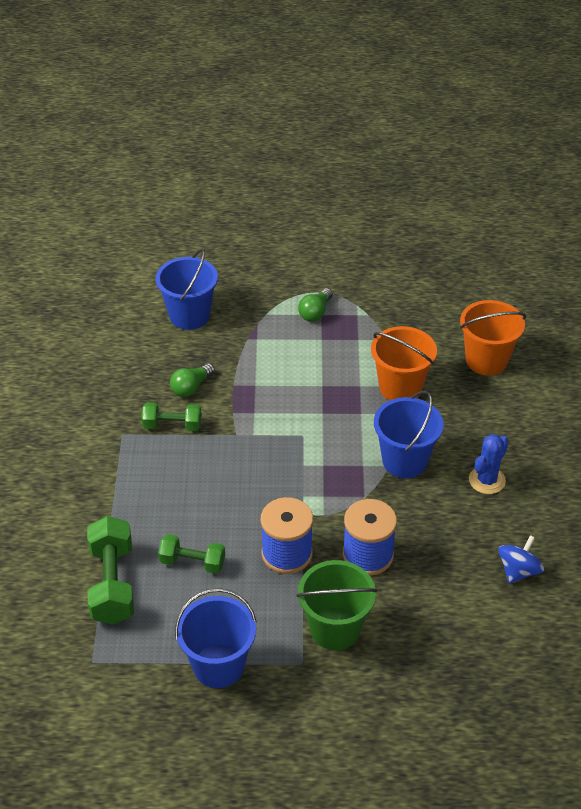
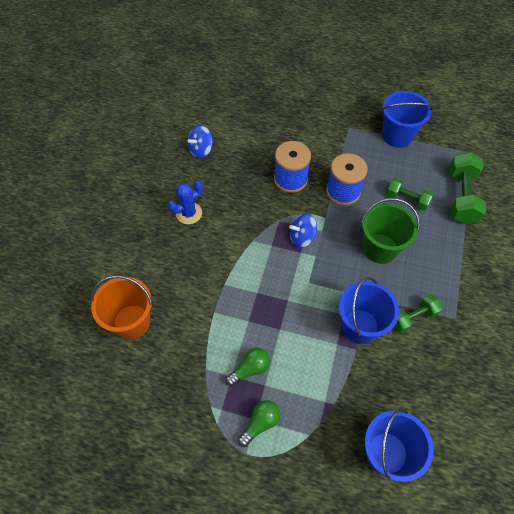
camera: 165 degrees left, 15 degrees up
(172, 425) = (413, 317): green dumbbell -> green dumbbell turned 45 degrees counterclockwise
(191, 387) = (393, 355): green light bulb -> green light bulb (250, 369)
(326, 482) = (302, 237): none -> blue spinning top
(335, 628) = (324, 141): green bucket -> green bucket (380, 248)
(400, 387) = (216, 310): orange bucket -> none
(404, 461) = (239, 242): blue bucket -> blue bucket (360, 326)

